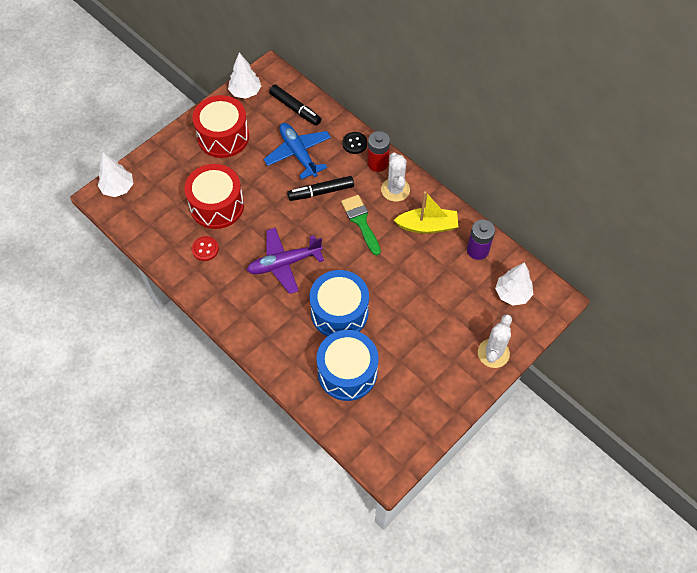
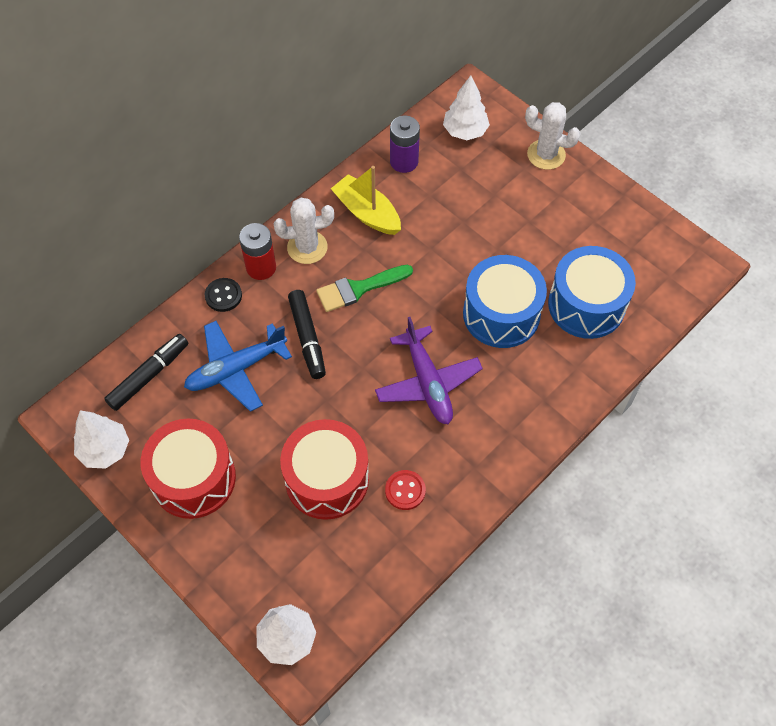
camera: 90 degrees left, 0 degrees up
(427, 226) = (367, 213): yellow boat -> yellow boat turned 45 degrees counterclockwise

